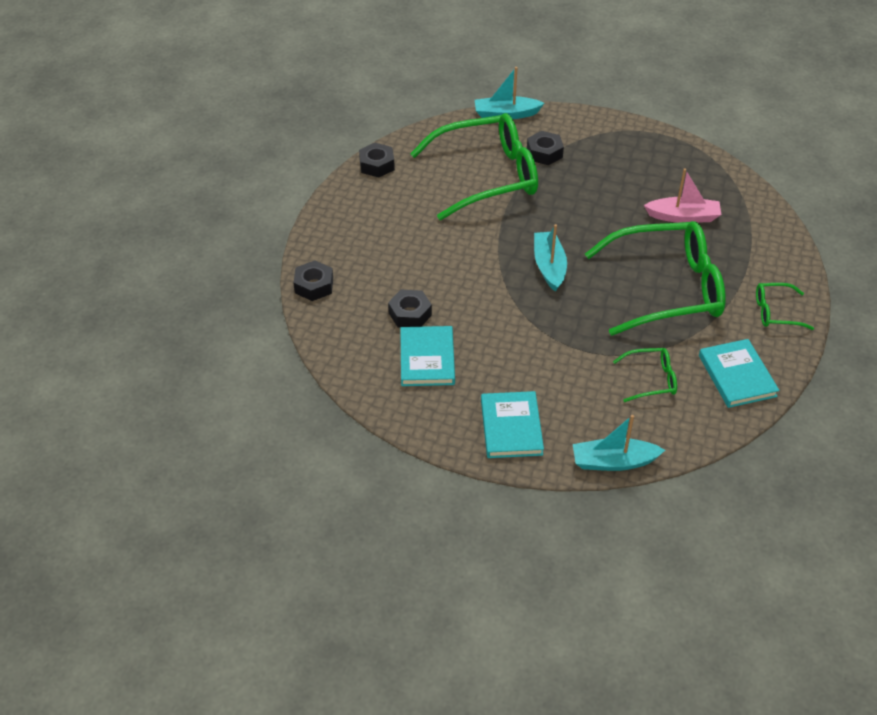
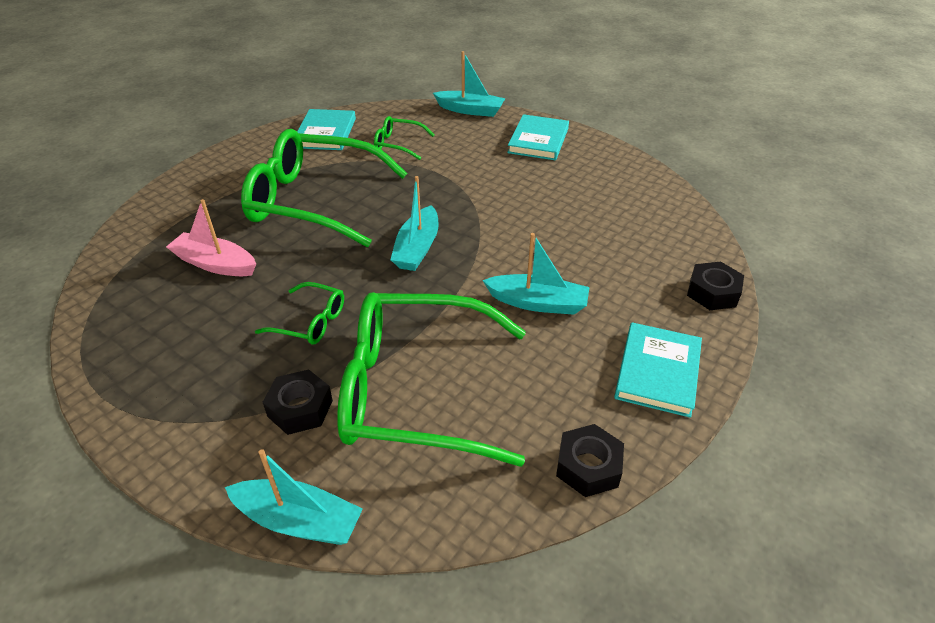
camera: 160 degrees left, 5 degrees down
(410, 314) = (600, 238): black nut -> none
(427, 359) = (594, 197): turquoise book -> turquoise book (657, 372)
(438, 246) = (538, 303): none -> turquoise boat
(776, 312) = (238, 163): green glasses -> green glasses (310, 322)

